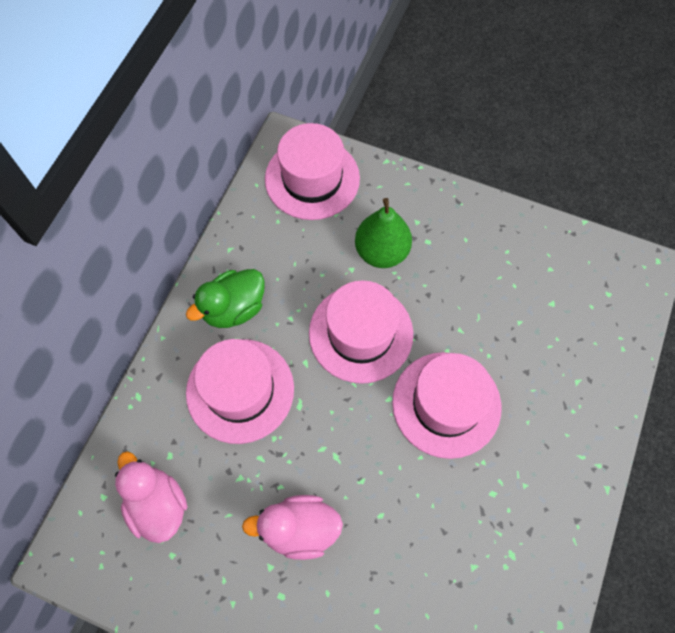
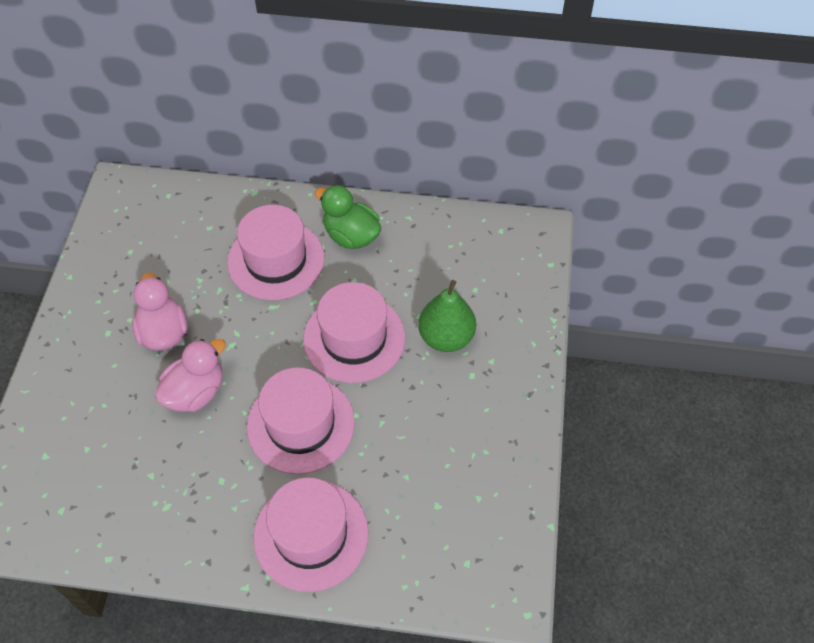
camera: 75 degrees right, 10 degrees down
(158, 505) = (168, 231): pink duck -> pink duck (195, 392)
(312, 179) = (507, 261): pink hat -> pink hat (311, 535)

